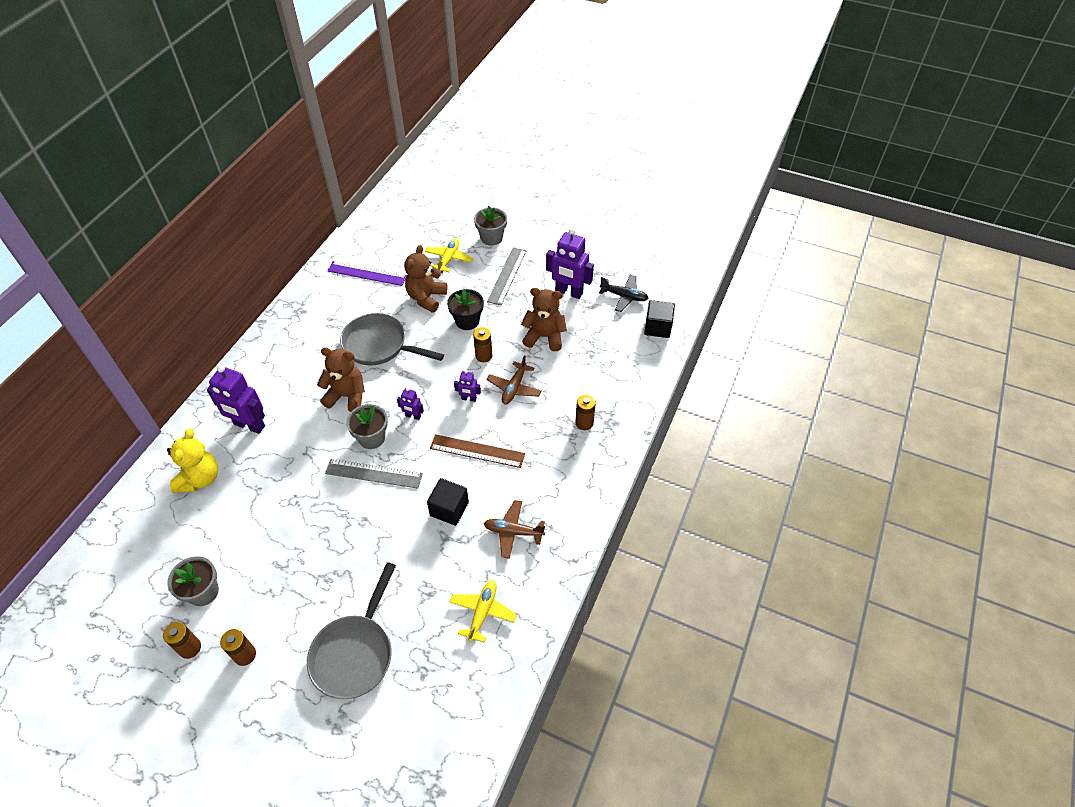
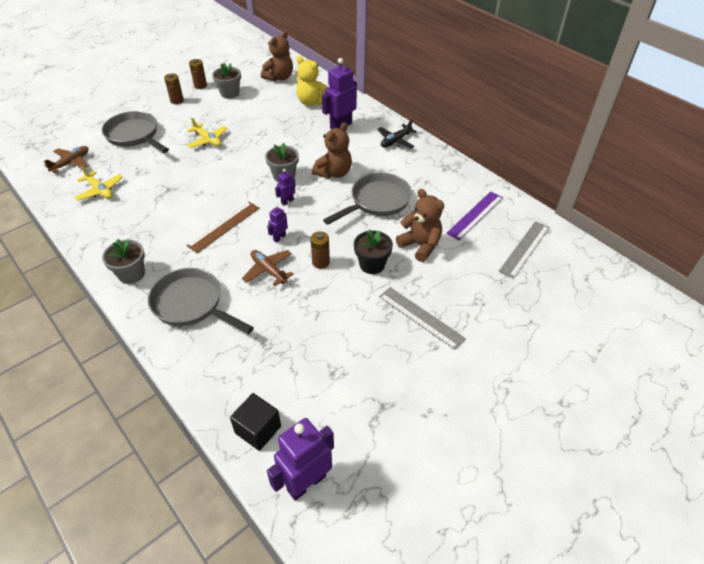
camera: 115 degrees right, 5 degrees down
(374, 473) = (252, 170): grey ruler -> grey ruler (525, 249)
(448, 259) = (470, 278): yellow plane -> yellow plane (208, 140)
(449, 509) = (188, 197): black cube -> none
(491, 238) = (491, 325): grey flower pot -> grey flower pot (131, 274)
(513, 532) = (138, 223): brown plane -> brown plane (71, 163)
(544, 337) = (314, 316): brown teddy bear -> brown teddy bear (279, 77)
(569, 292) = (365, 363): purple robot -> purple robot (306, 482)
(584, 423) = (191, 304): brown battery -> grey pan
(624, 296) = (327, 418): black plane -> black plane (395, 141)

